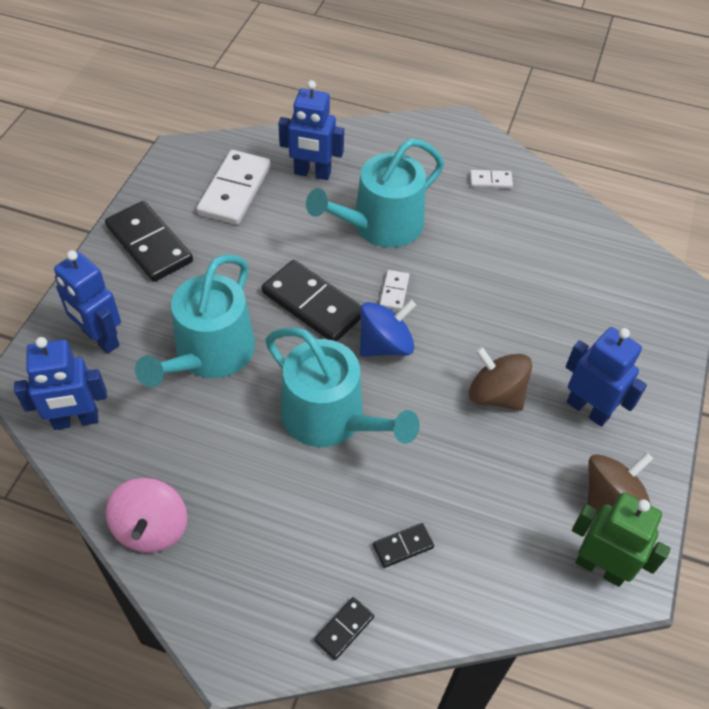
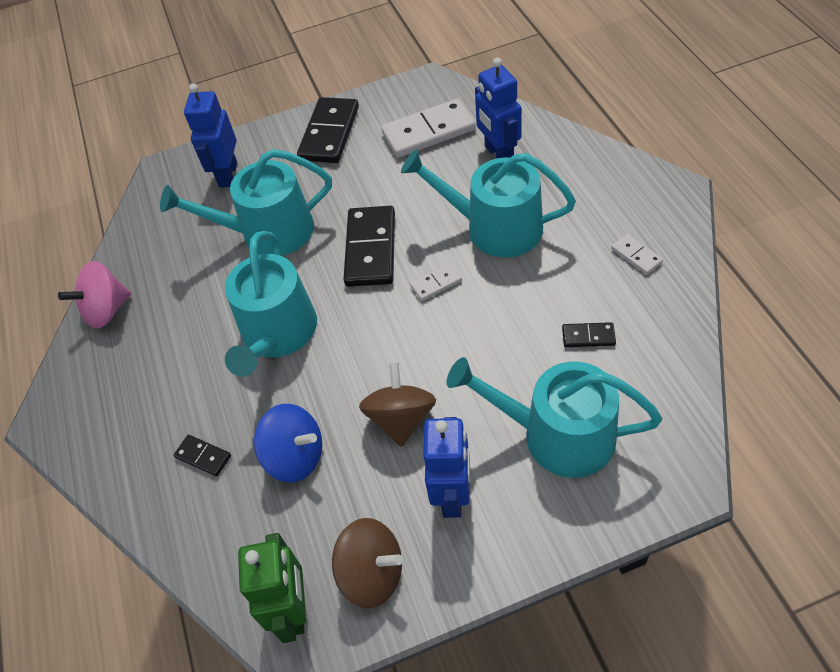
camera: 60 degrees right, 0 degrees up
(76, 420) = (155, 214): blue robot -> none
(344, 629) = (108, 469): black domino -> black domino (588, 336)
(385, 345) = (377, 316): blue spinning top -> blue spinning top (295, 456)
(592, 322) = (557, 435): none -> turquoise watering can

